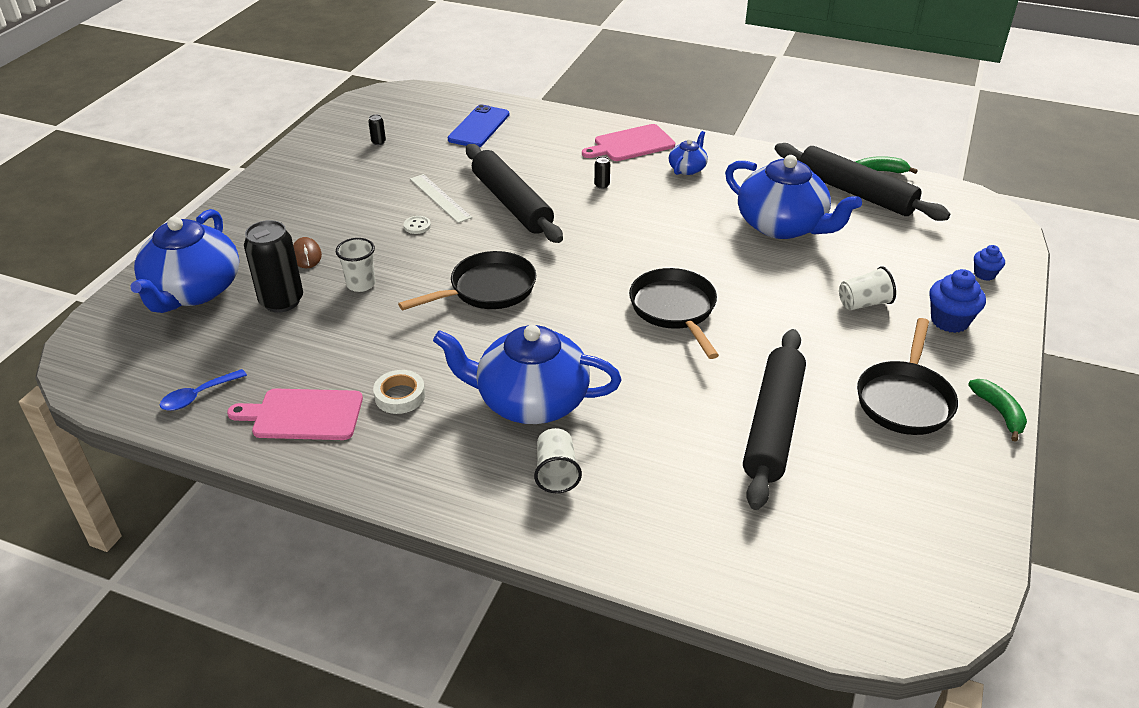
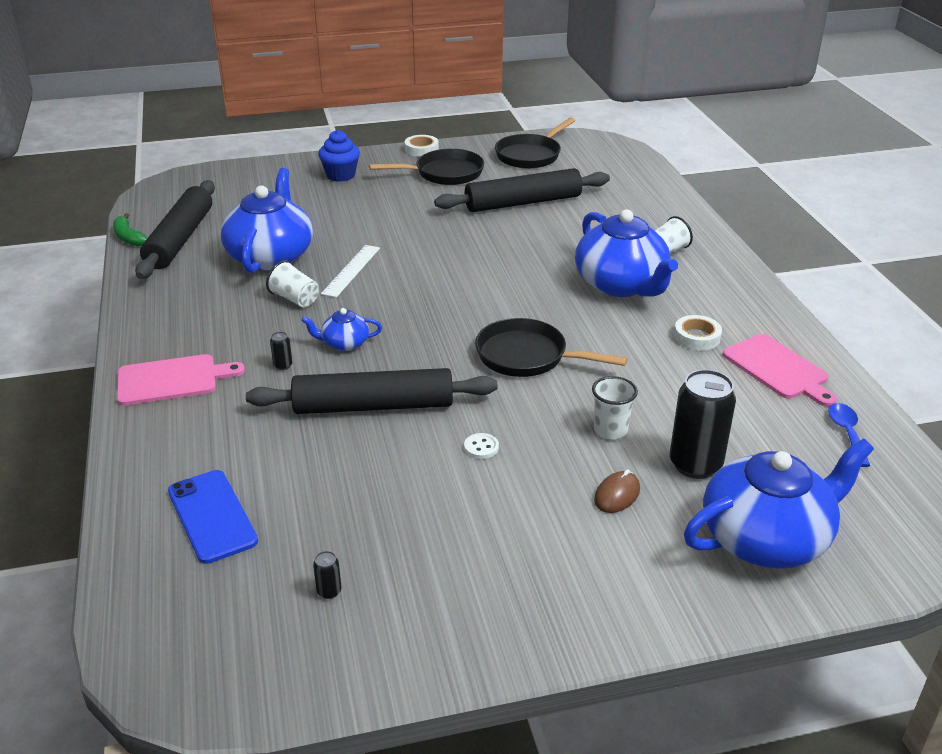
camera: 125 degrees left, 5 degrees down
(198, 396) = (847, 433): blue spoon -> blue spoon turned 105 degrees counterclockwise
(440, 198) = (412, 460): white ruler -> white ruler (351, 270)
(479, 127) = (212, 516): blue phone -> blue phone turned 75 degrees clockwise
(511, 203) = (373, 406): black rolling pin -> black rolling pin turned 60 degrees clockwise
(631, 144) = (172, 380): pink cutting board -> pink cutting board turned 45 degrees counterclockwise
(674, 310) = (446, 266): black pan -> black pan (530, 155)
(687, 168) = (202, 329): blue teapot -> blue teapot (344, 343)
(863, 303) = (352, 204): white cup -> white cup (295, 299)
(984, 274) = (266, 174): blue cupcake -> none
(999, 412) = (421, 149): green banana -> white tape

